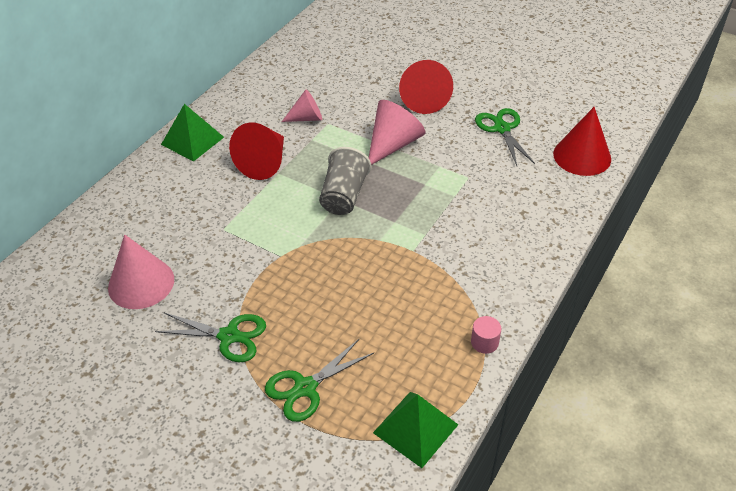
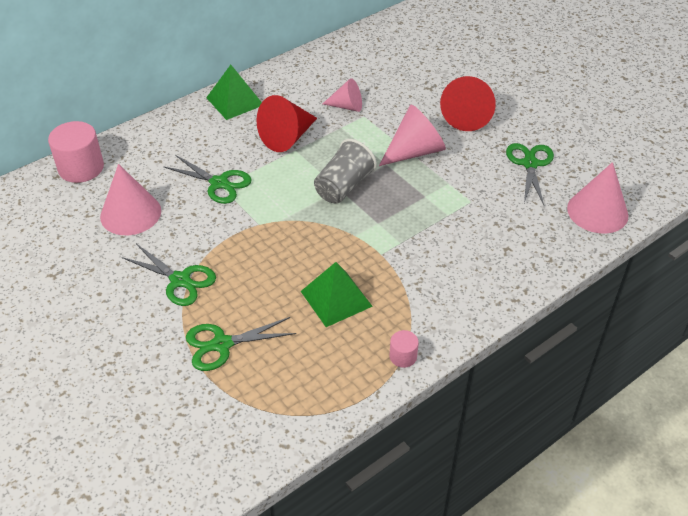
camera: 20 degrees right, 0 degrees up
(62, 251) = (81, 168): none -> pink cylinder
(218, 226) = (219, 183): none -> green scissors
(415, 428) = (299, 411): green pyramid -> green pyramid (336, 298)
(582, 156) = (597, 211): red cone -> pink cone

